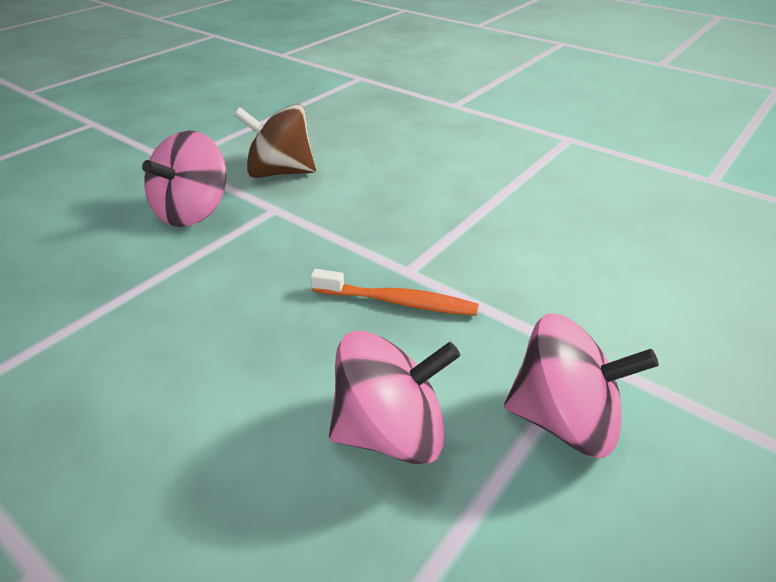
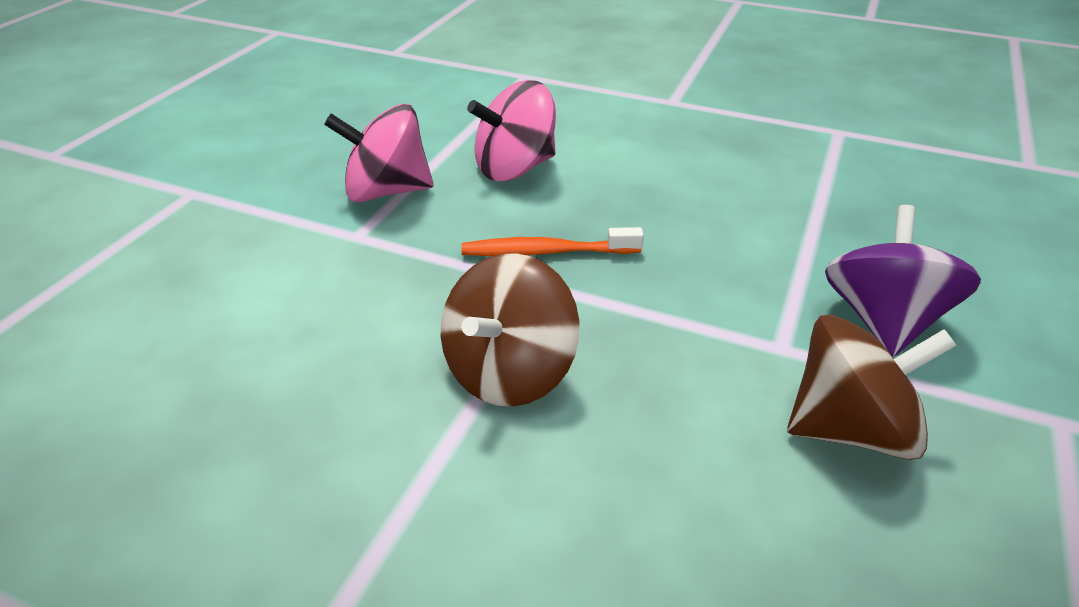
camera: 165 degrees right, 0 degrees up
(193, 211) = (883, 321): pink spinning top -> purple spinning top
(455, 221) = (509, 372): none -> brown spinning top

